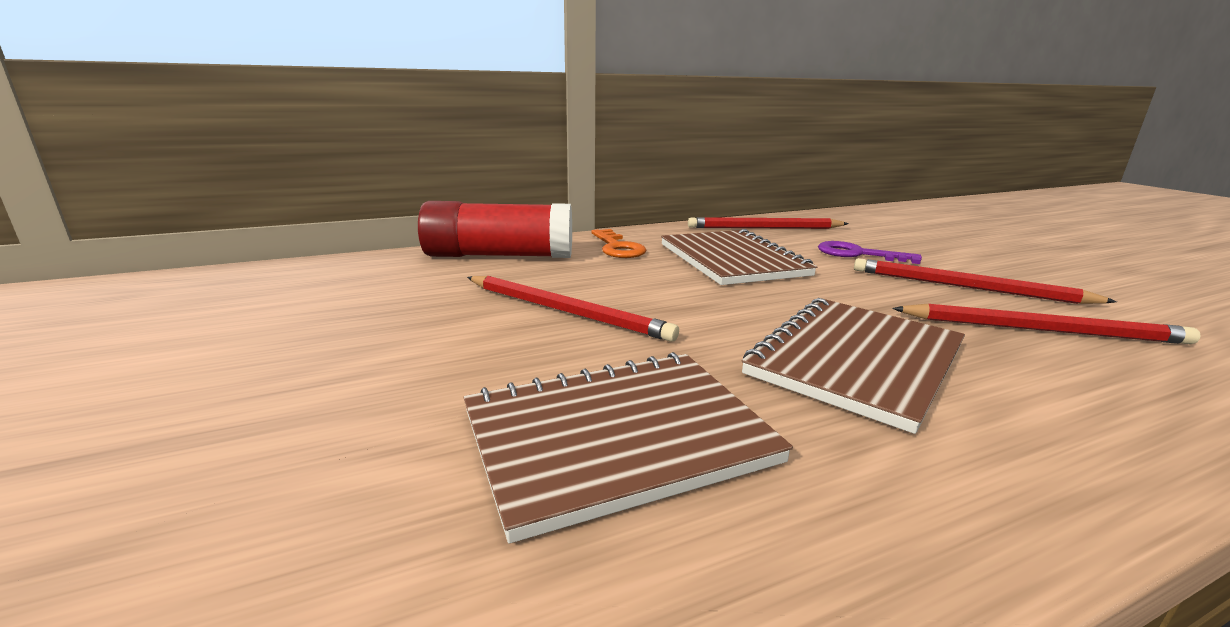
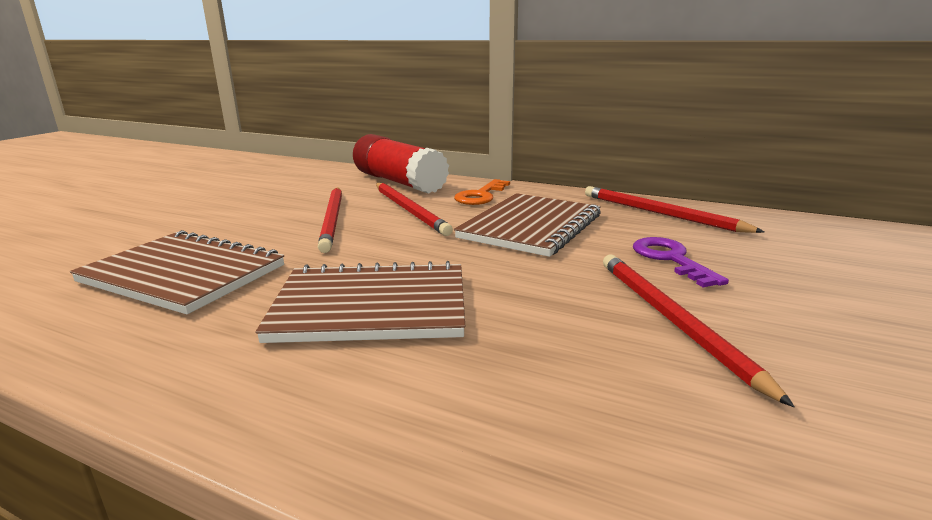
camera: 50 degrees right, 0 degrees up
(1041, 330) = (595, 373): red pencil -> red pencil (409, 210)

